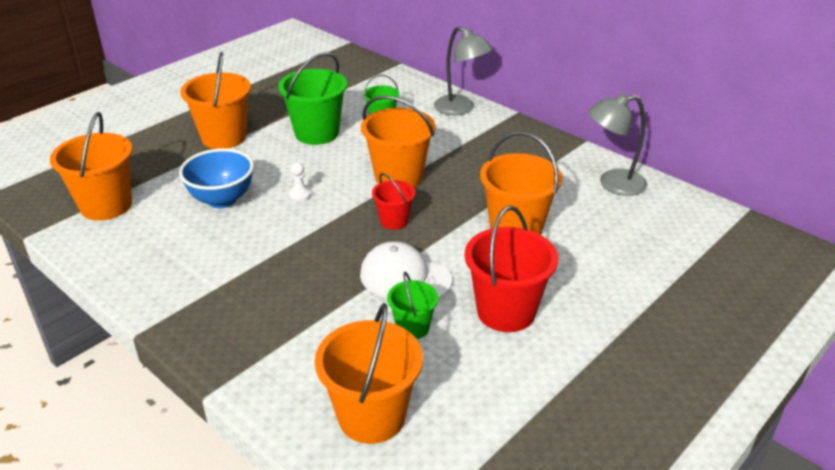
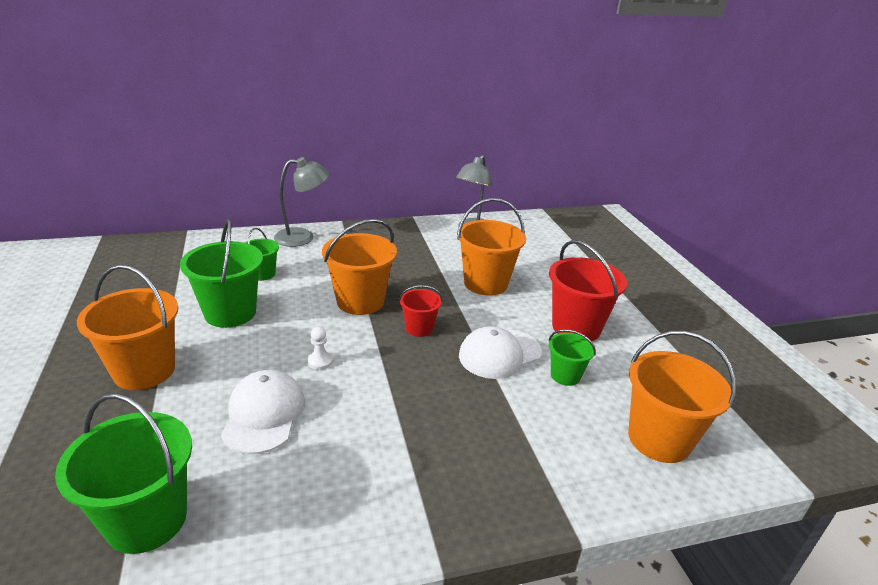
camera: 60 degrees left, 5 degrees down
(106, 205) = (146, 520): orange bucket -> green bucket
(222, 200) = (264, 414): blue bowl -> white cap

